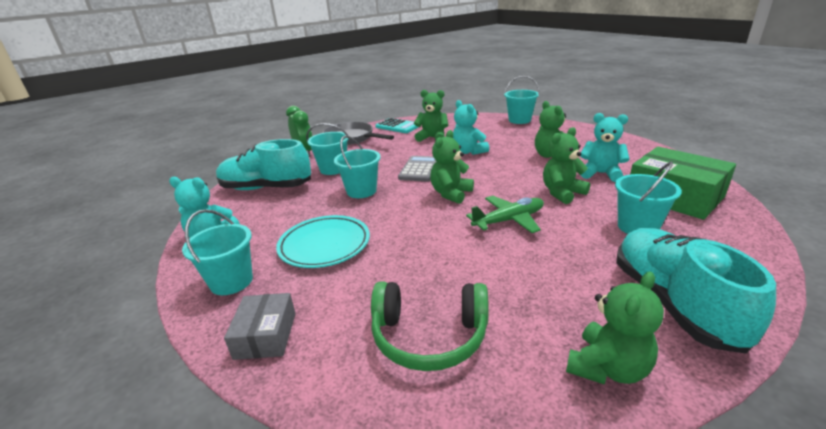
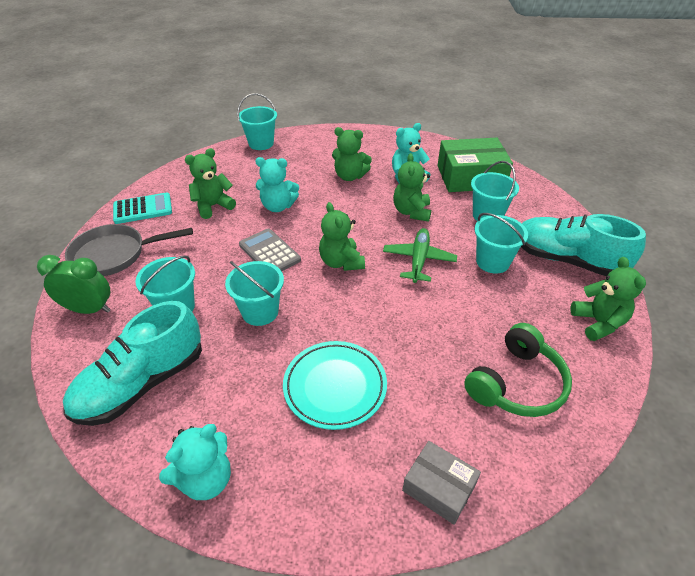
camera: 55 degrees left, 15 degrees up
(231, 281) = (327, 488): turquoise bucket -> turquoise bucket (492, 262)

